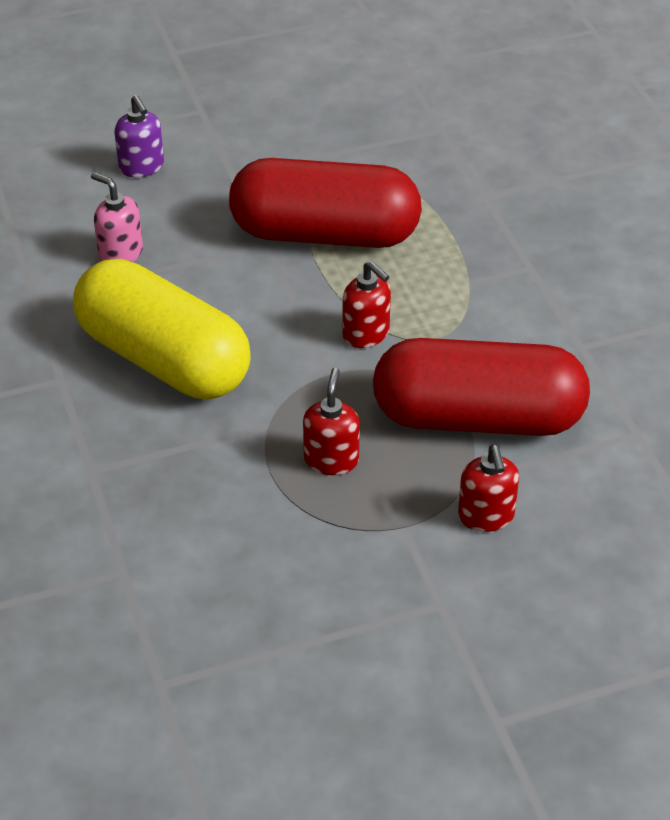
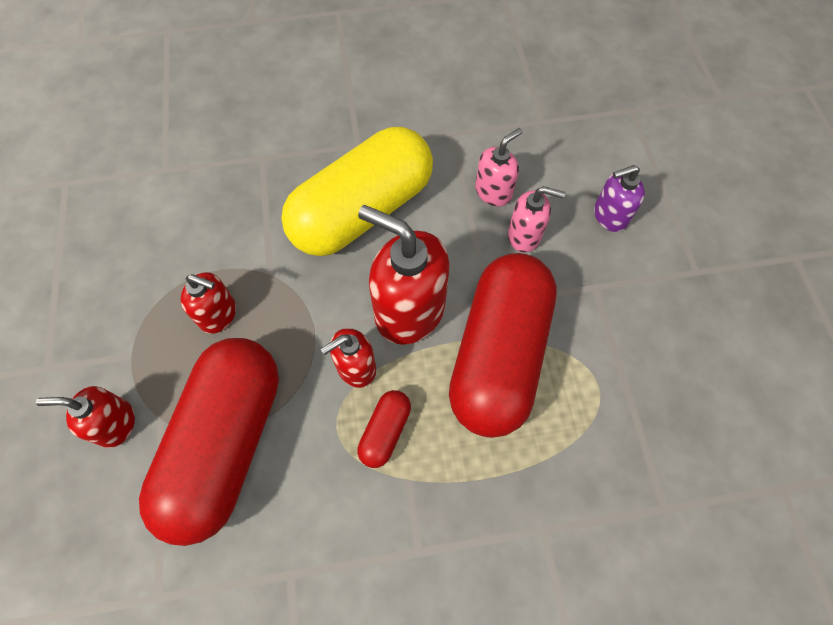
camera: 100 degrees right, 20 degrees up
(177, 226) = (524, 235): none -> pink soap dispenser
(289, 303) = (409, 310): none -> red soap dispenser
(428, 303) = (385, 431): none -> red capsule

